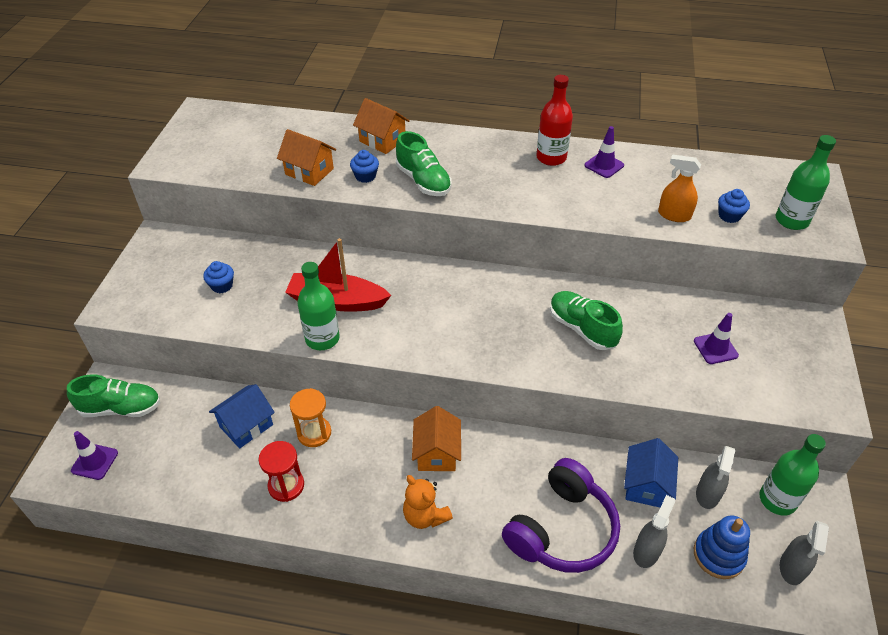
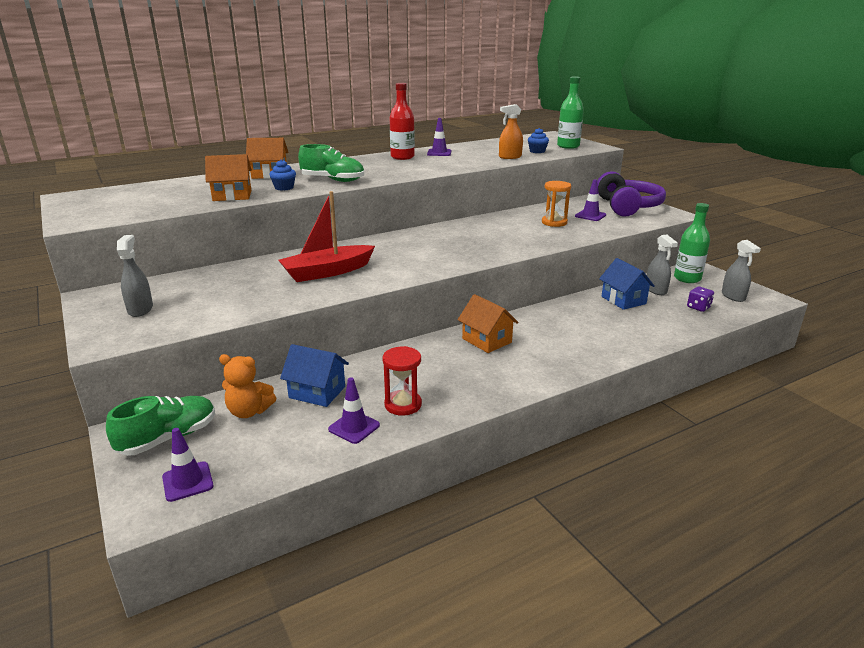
camera: 40 degrees left, 20 degrees down
(222, 286) = (209, 297): blue cupcake -> none
(230, 485) = (354, 427): none -> purple traffic cone
(246, 425) = (317, 392): blue house -> blue house turned 75 degrees counterclockwise
(314, 433) = (382, 371): orange hourglass -> orange hourglass (554, 222)
(322, 339) = (345, 289): green bottle -> none
(425, 516) = (526, 369): orange teddy bear -> orange teddy bear (249, 411)
(561, 529) = (612, 335): purple headphones -> purple headphones (627, 207)
(582, 329) = (511, 231): green shoe -> none
(646, 551) = (666, 322): grey spray bottle -> grey spray bottle (140, 309)
(718, 555) = (698, 307): blue stacking toy -> purple dice

